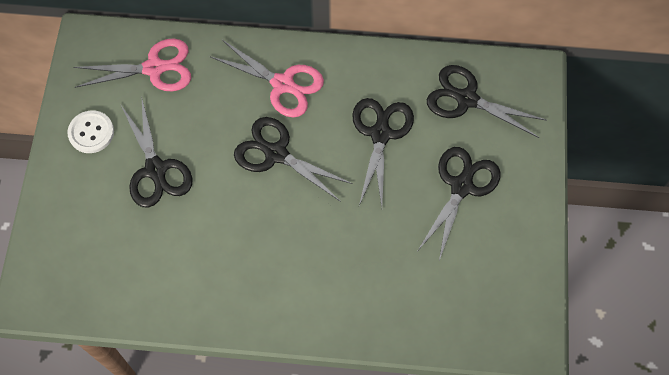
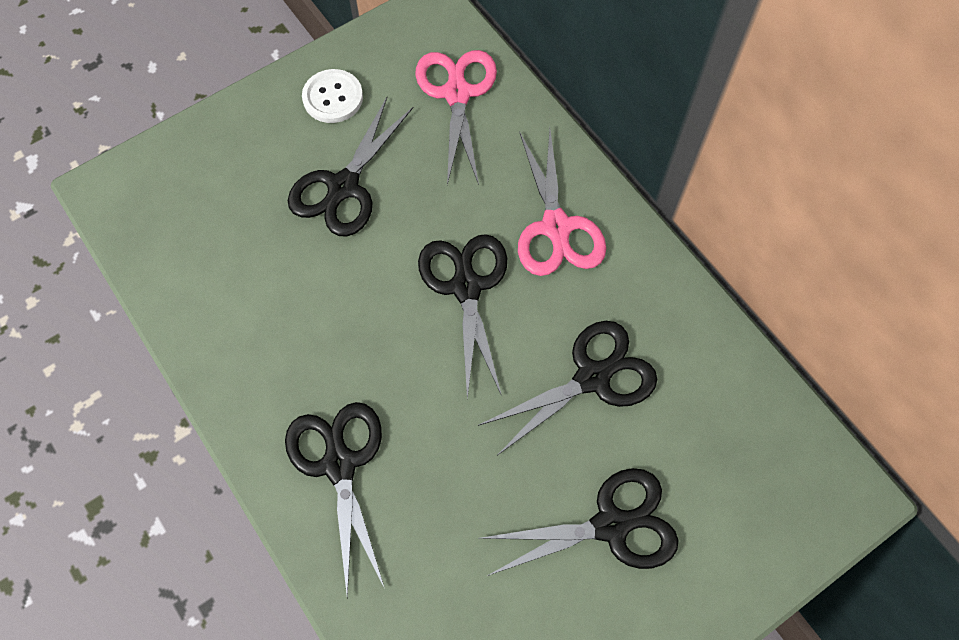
camera: 50 degrees right, 0 degrees up
(154, 68) = (457, 94): pink scissors -> pink scissors turned 135 degrees counterclockwise
(467, 99) = (731, 440): black scissors -> black scissors (339, 464)

